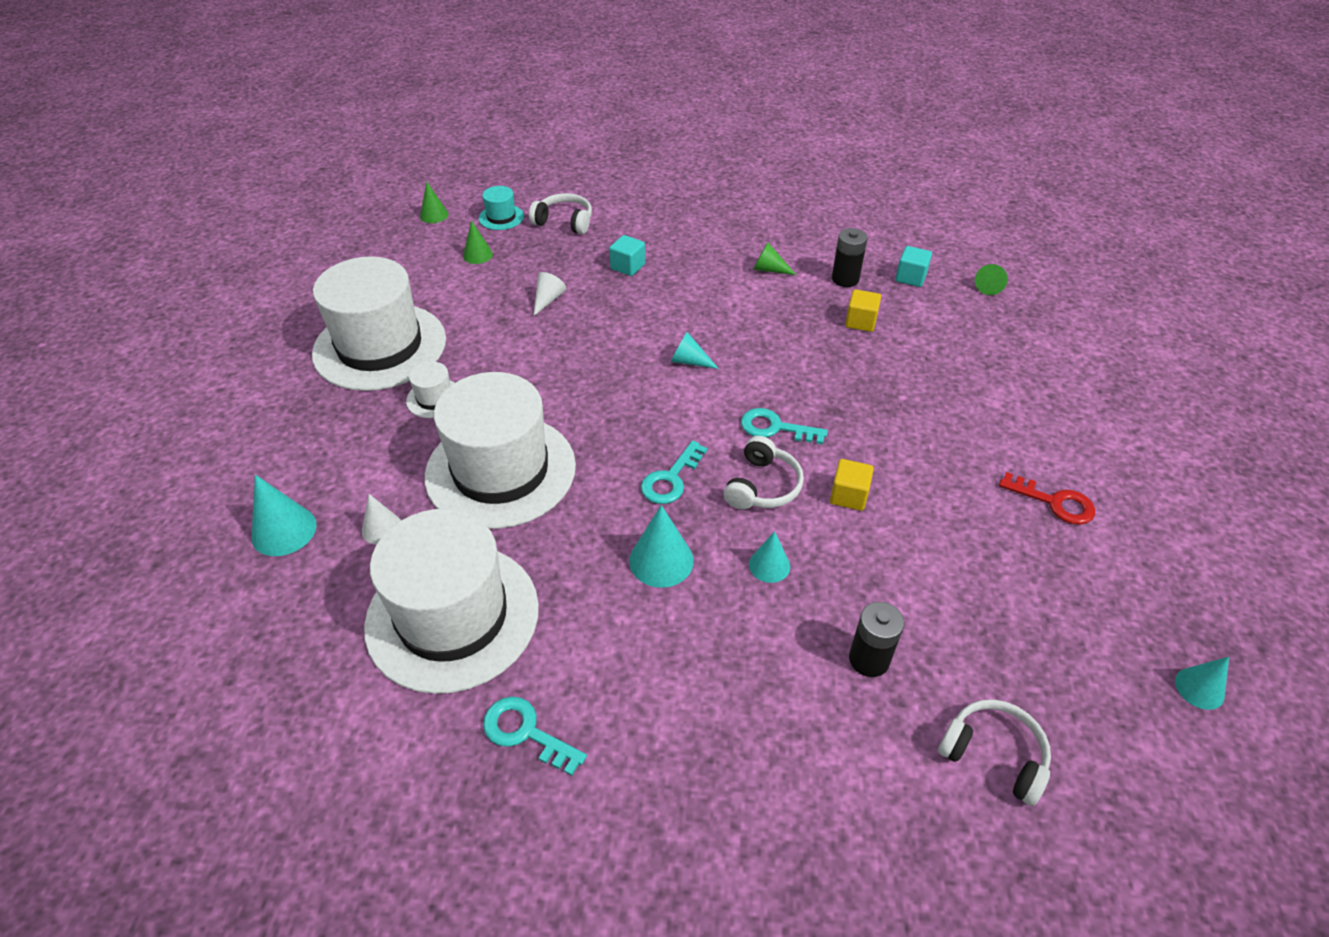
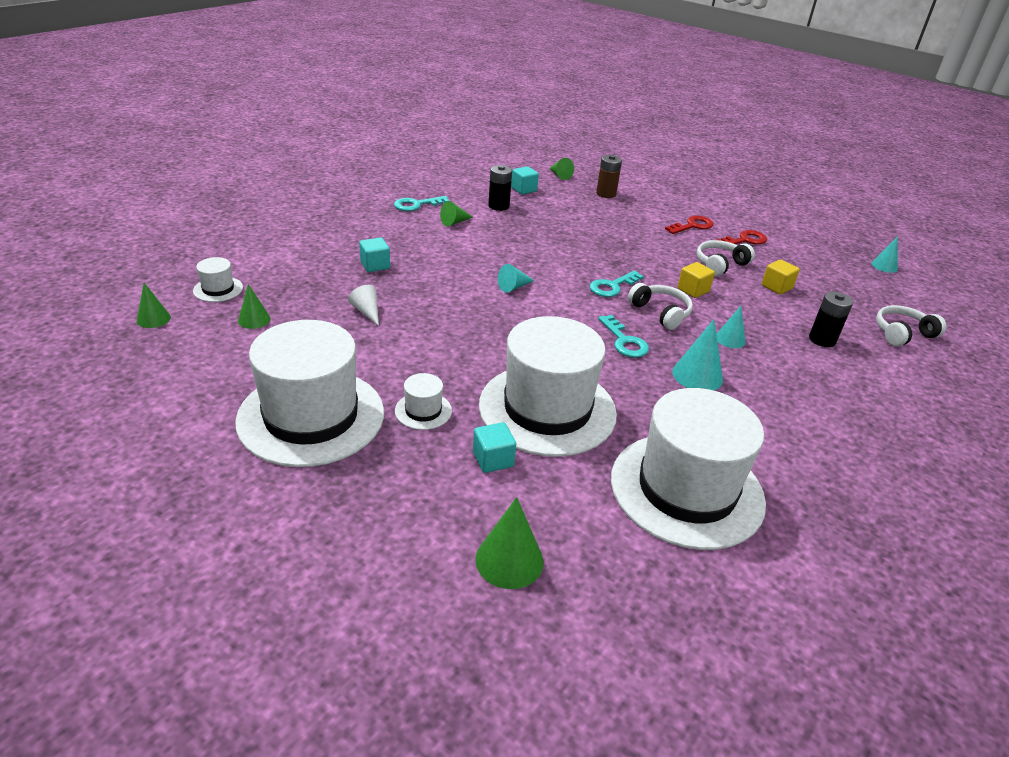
camera: 60 degrees left, 10 degrees down
(284, 530) = (509, 560): turquoise cone -> green cone
(382, 528) = (559, 495): white cone -> none
(401, 467) = (493, 459): none -> turquoise cube
(501, 217) = (218, 289): turquoise hat -> white hat
(526, 732) = (817, 492): turquoise key -> turquoise key (416, 205)
(564, 222) = (275, 266): white headphones -> white headphones (720, 264)
(860, 322) = (545, 220): yellow cube -> yellow cube (776, 287)
(998, 337) = (606, 194): none -> brown battery
(1023, 440) = (692, 226): none -> red key

